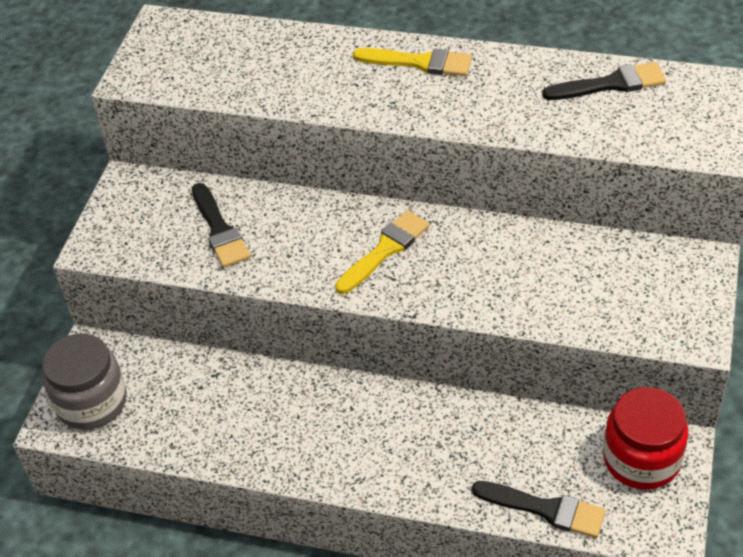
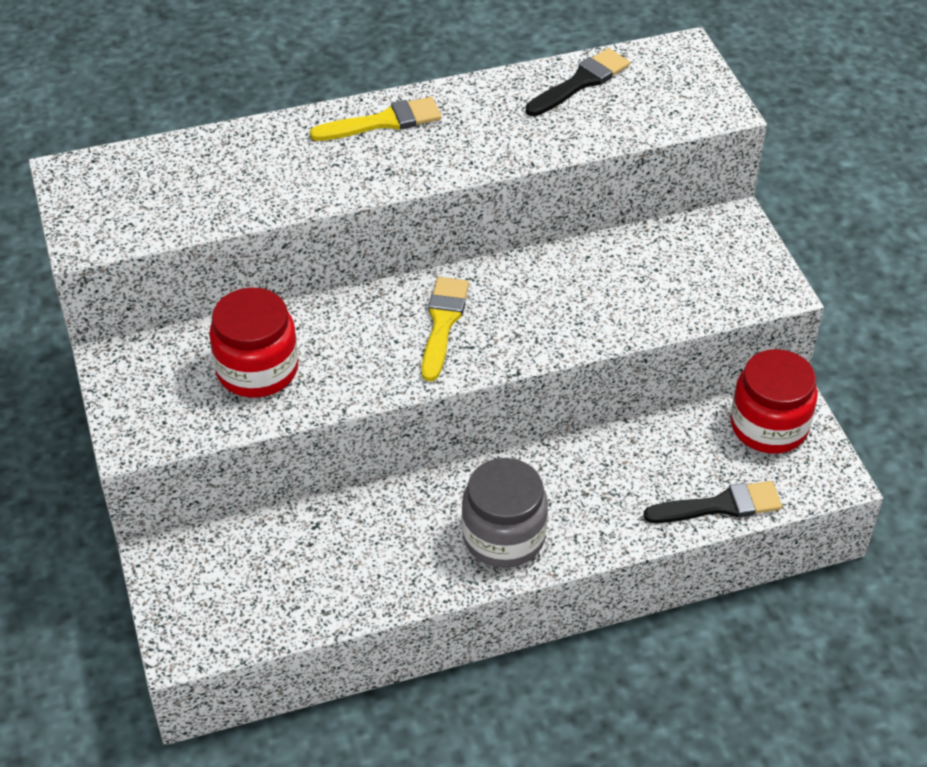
camera: 35 degrees left, 0 degrees up
(91, 402) = (204, 609): grey jar -> grey jar (503, 536)
(219, 230) = (257, 369): black brush -> red jar

